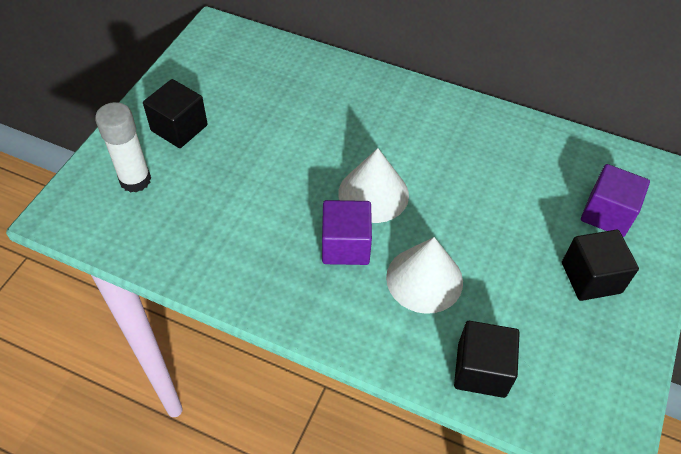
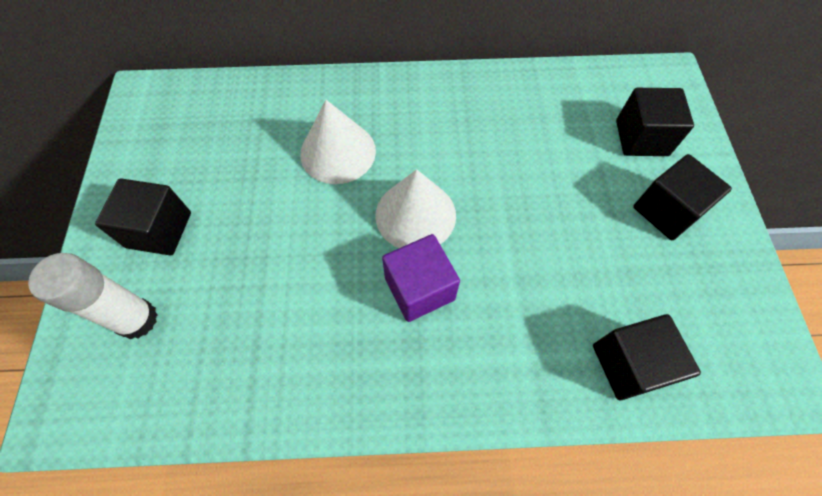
camera: 25 degrees left, 10 degrees up
(424, 279) = (519, 288): white cone -> white cone (338, 152)
(607, 214) = (641, 138): purple cube -> black cube

